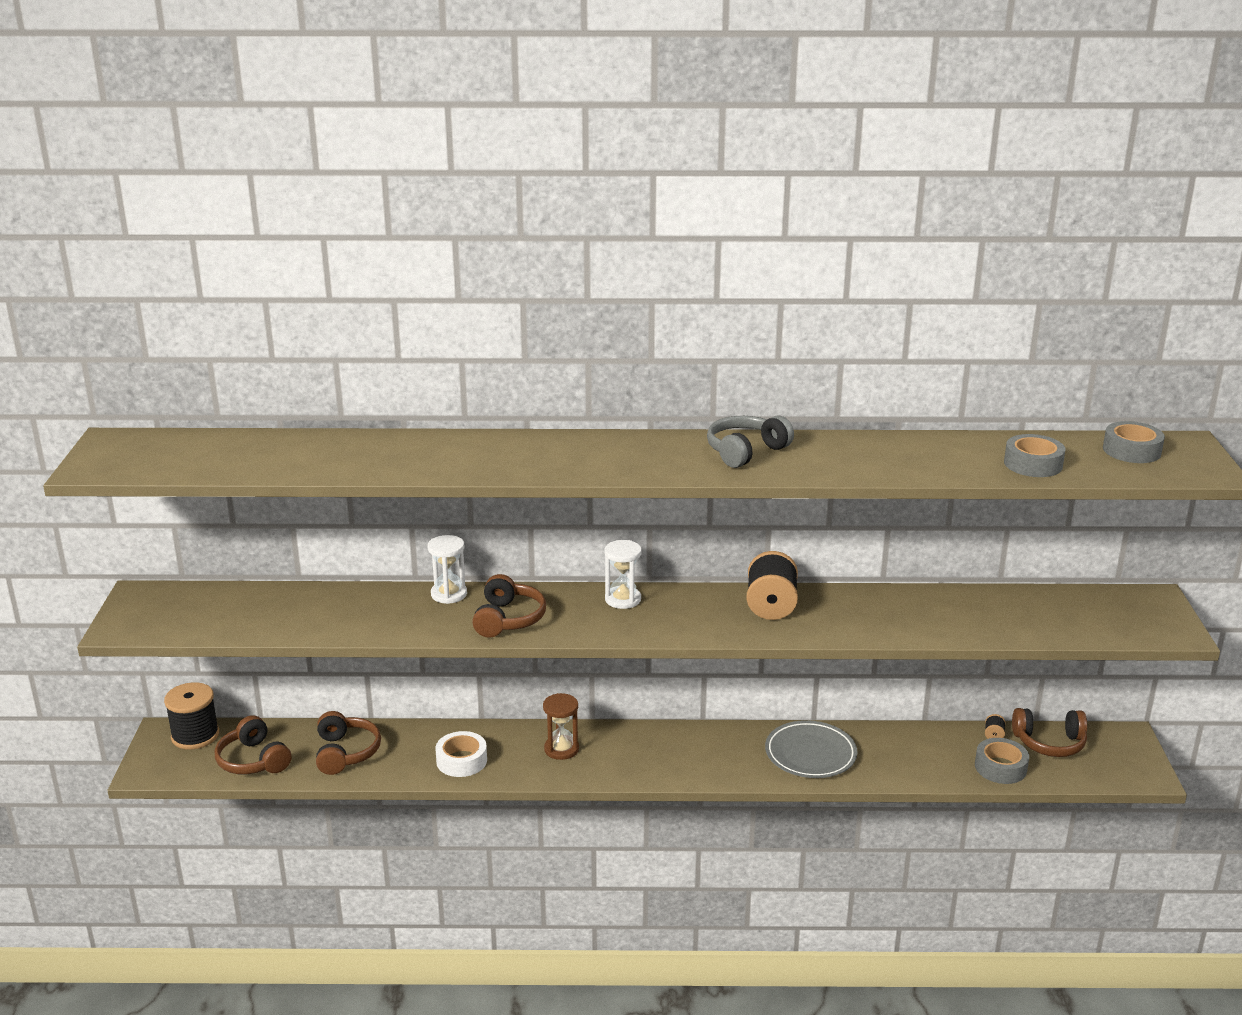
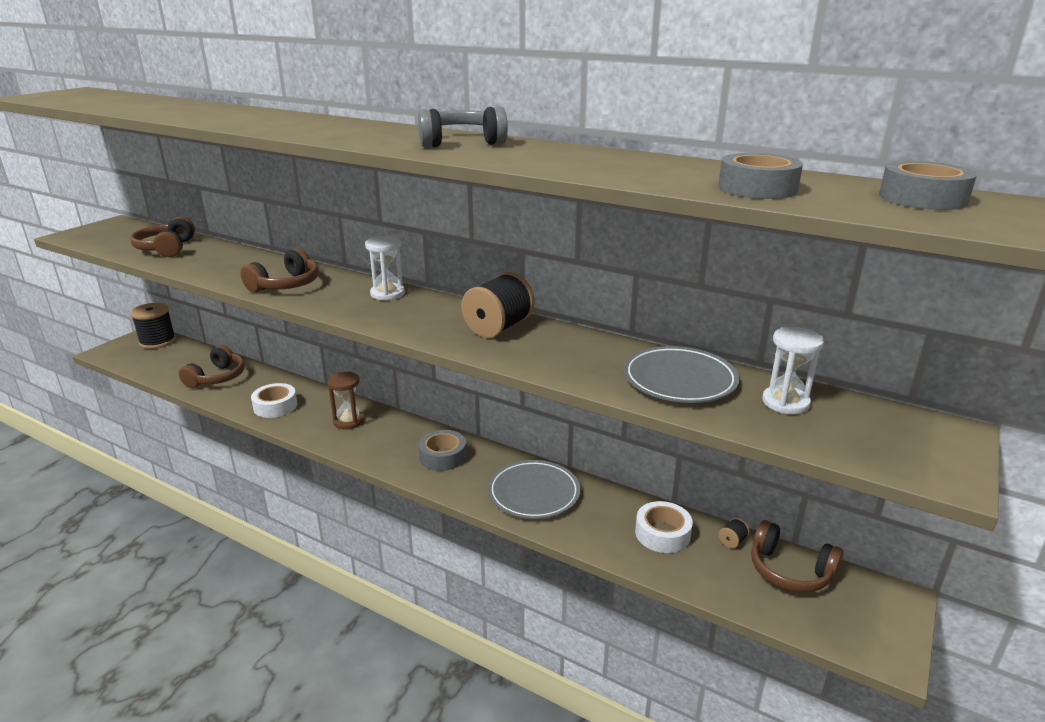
camera: 30 degrees right, 0 degrees up
(253, 760) = (163, 365): brown headphones -> brown headphones (166, 248)
(449, 594) = (277, 262): white hourglass -> white hourglass (785, 402)
(940, 749) = (662, 533): none -> white tape
(960, 612) = (679, 380): none -> grey plate
(1000, 767) = (710, 575): grey tape -> grey tape (443, 456)

